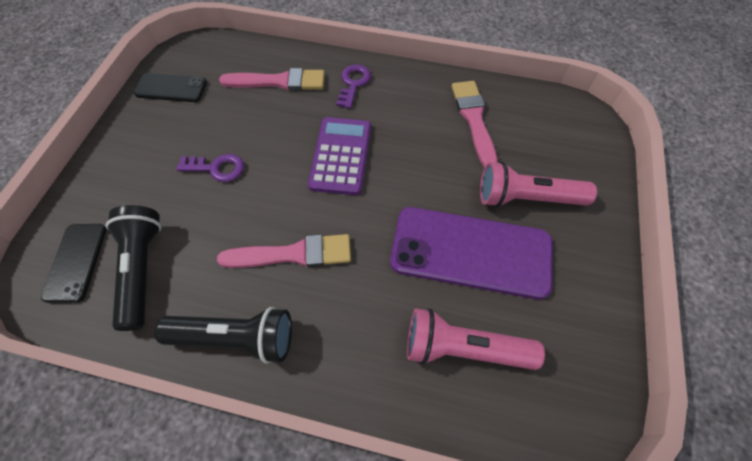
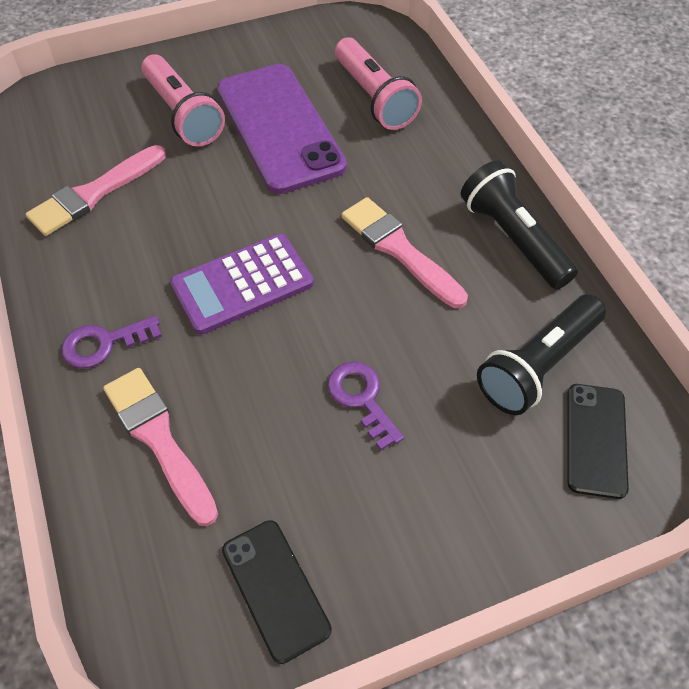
camera: 125 degrees left, 5 degrees down
(76, 262) = (596, 440): black phone -> black phone turned 45 degrees counterclockwise

